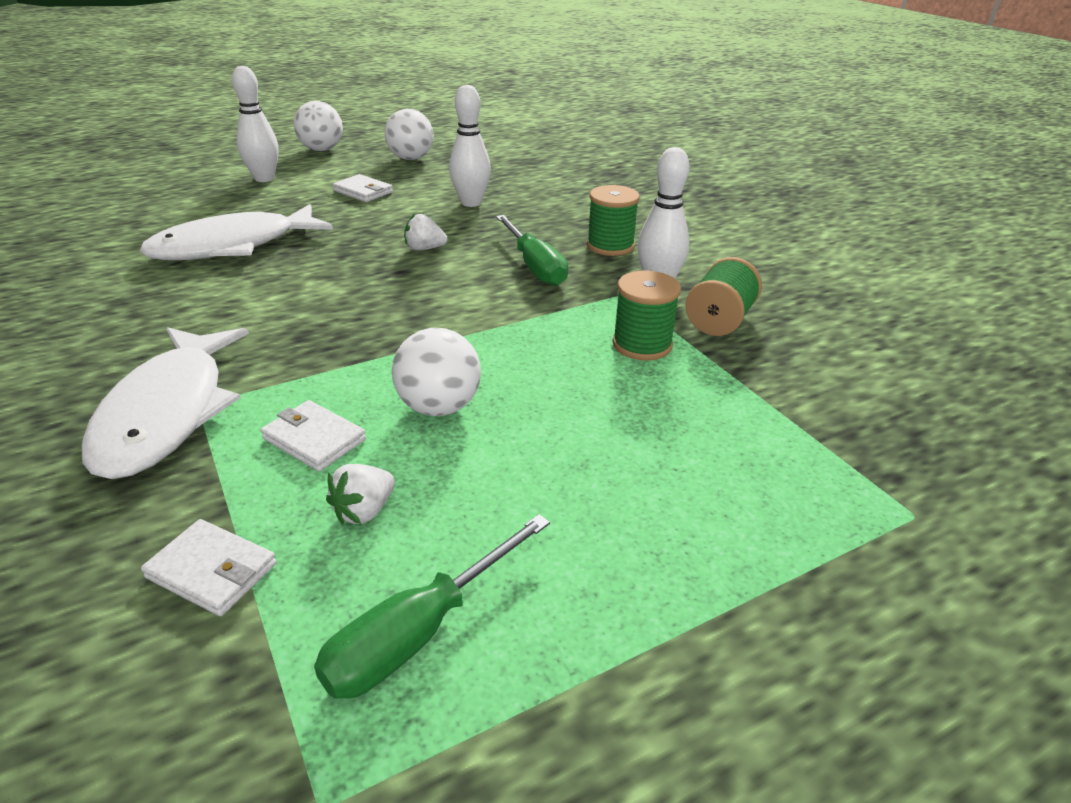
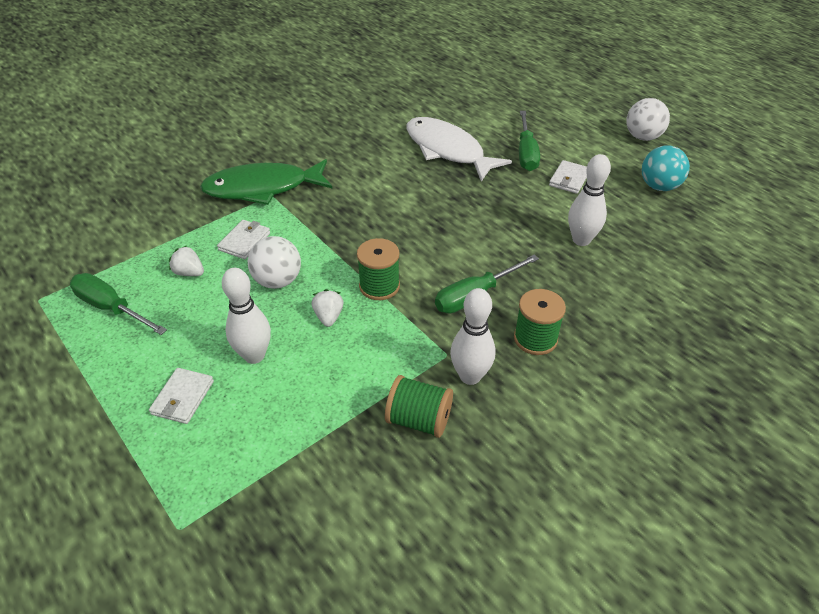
camera: 80 degrees right, 10 degrees up
(168, 413) = (263, 188): white fish -> green fish
(212, 571) = (153, 238): white wallet -> white wallet (182, 398)
(264, 178) = (564, 129): white bowling pin -> white bowling pin (254, 355)
(291, 204) = (526, 153): none -> green screwdriver
(411, 158) = (659, 186): white ball -> turquoise ball
(424, 249) = (481, 232): white strawberry -> white strawberry (328, 317)
(642, 344) = (369, 371): green spool -> green spool (379, 286)

